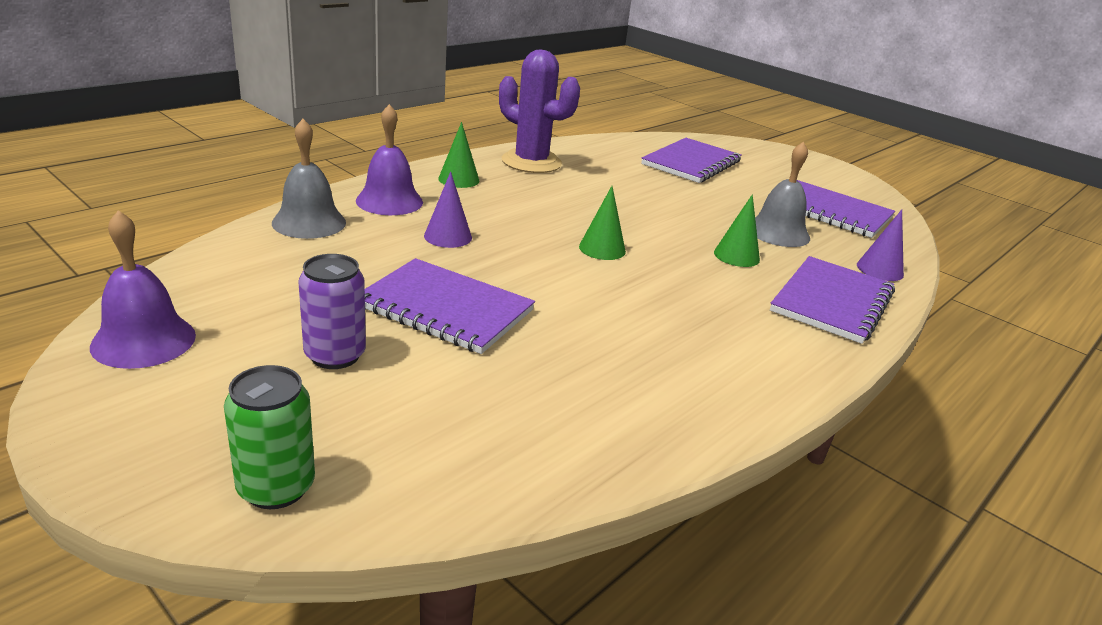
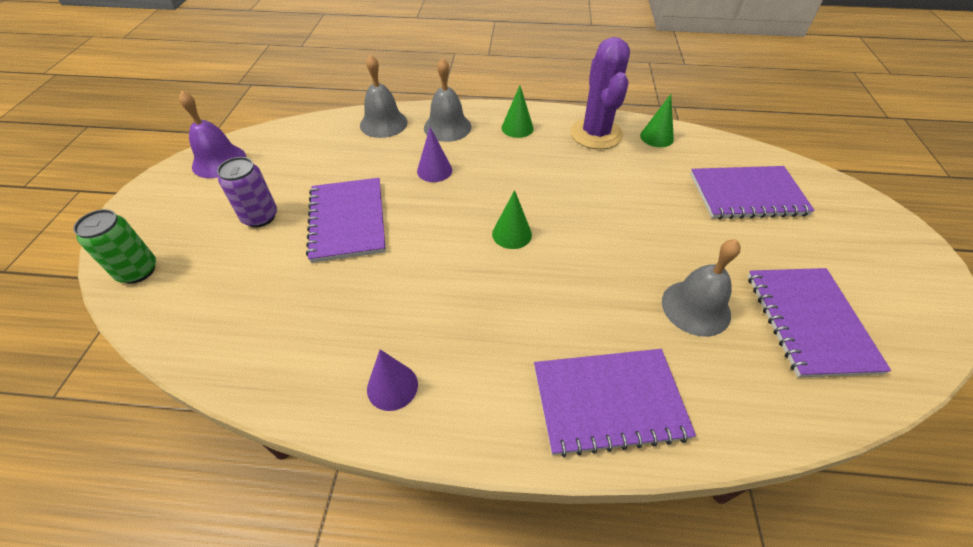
camera: 55 degrees right, 20 degrees up
(389, 201) = (447, 127): purple bell -> grey bell
(736, 256) = (607, 304): green cone -> green cone (656, 137)
(879, 270) = (732, 412): purple cone -> purple cone (392, 386)

